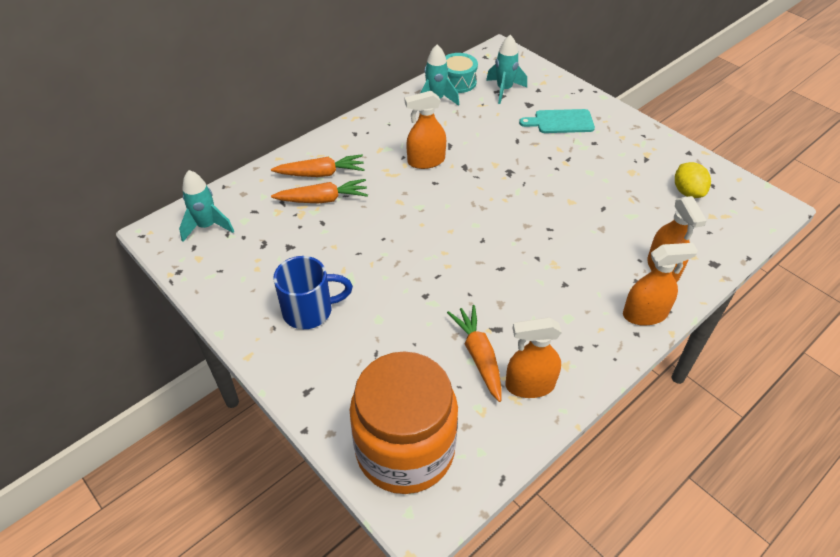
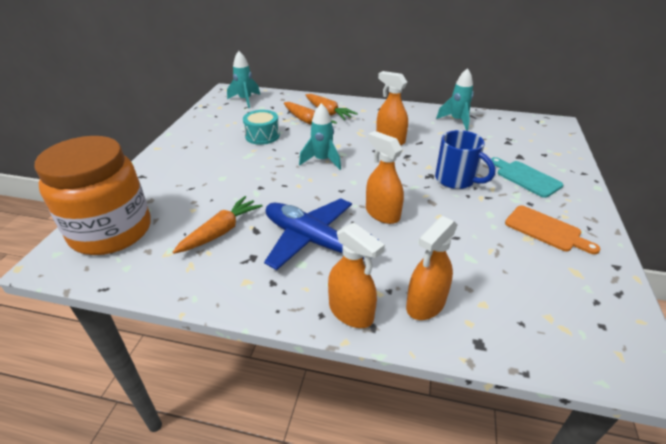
camera: 55 degrees right, 10 degrees down
(309, 310) = (208, 152): blue mug -> blue mug (456, 180)
(458, 82) = (490, 121): turquoise drum -> turquoise drum (262, 136)
(504, 90) = (516, 141): turquoise rocket -> turquoise rocket (322, 160)
(529, 385) = (209, 268): orange spray bottle -> orange spray bottle (382, 213)
(544, 296) = (313, 241): none -> blue plane
(630, 157) = (546, 230): none -> orange cutting board
(687, 192) = (557, 285): yellow lemon -> none

